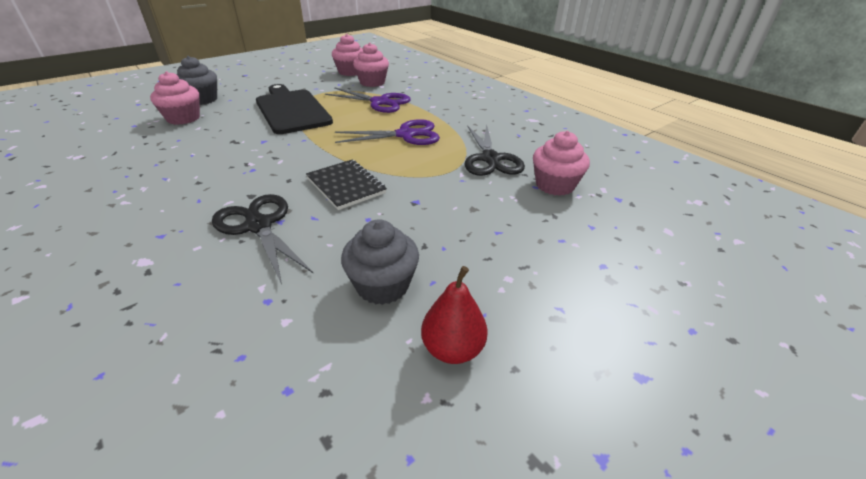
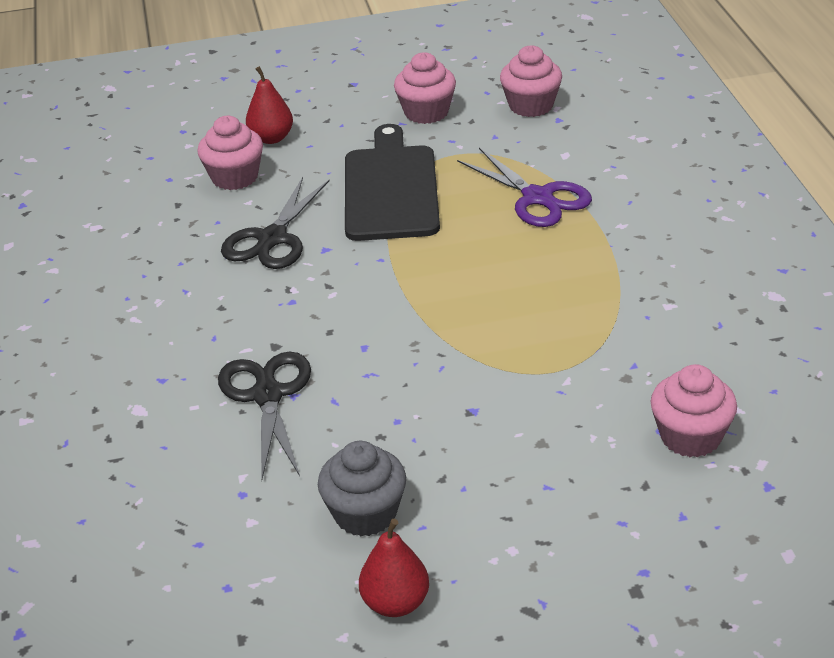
camera: 30 degrees right, 0 degrees up
(202, 99) = (271, 138): grey cupcake -> red pear
(346, 186) = (397, 360): black notebook -> none
(372, 82) = (553, 142): pink cupcake -> pink cupcake (426, 112)
(405, 135) = (534, 283): purple scissors -> none
(490, 159) = (631, 363): black scissors -> black scissors (272, 238)

